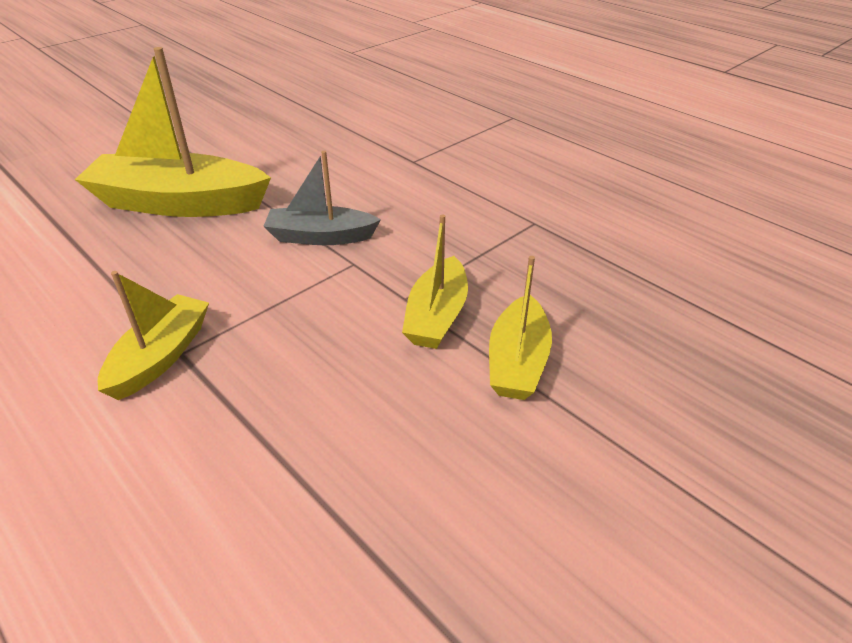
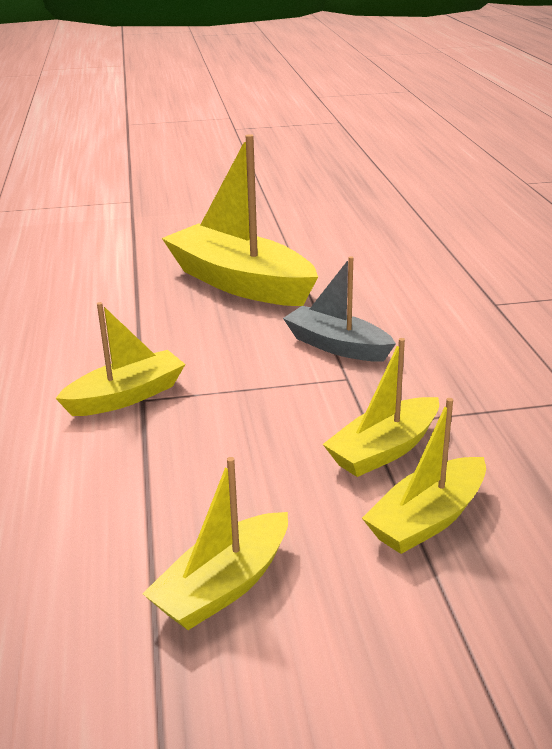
camera: 35 degrees right, 10 degrees down
(415, 500) = (223, 586): none -> yellow boat

